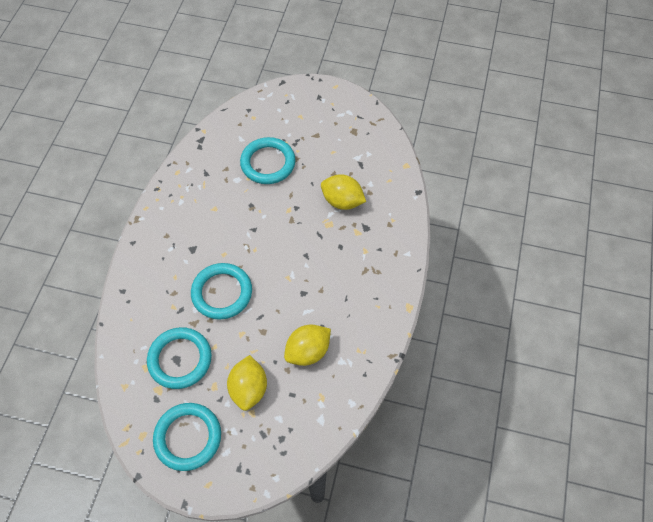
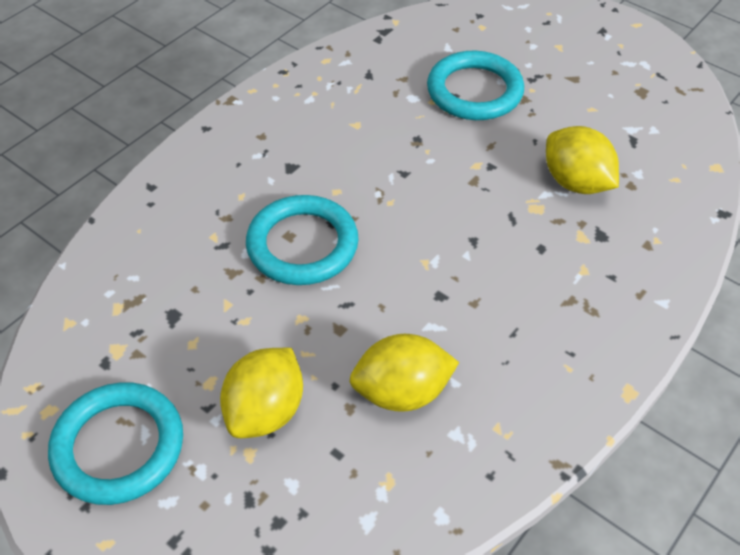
camera: 25 degrees right, 10 degrees down
(180, 359) = (178, 317): turquoise ring -> none

